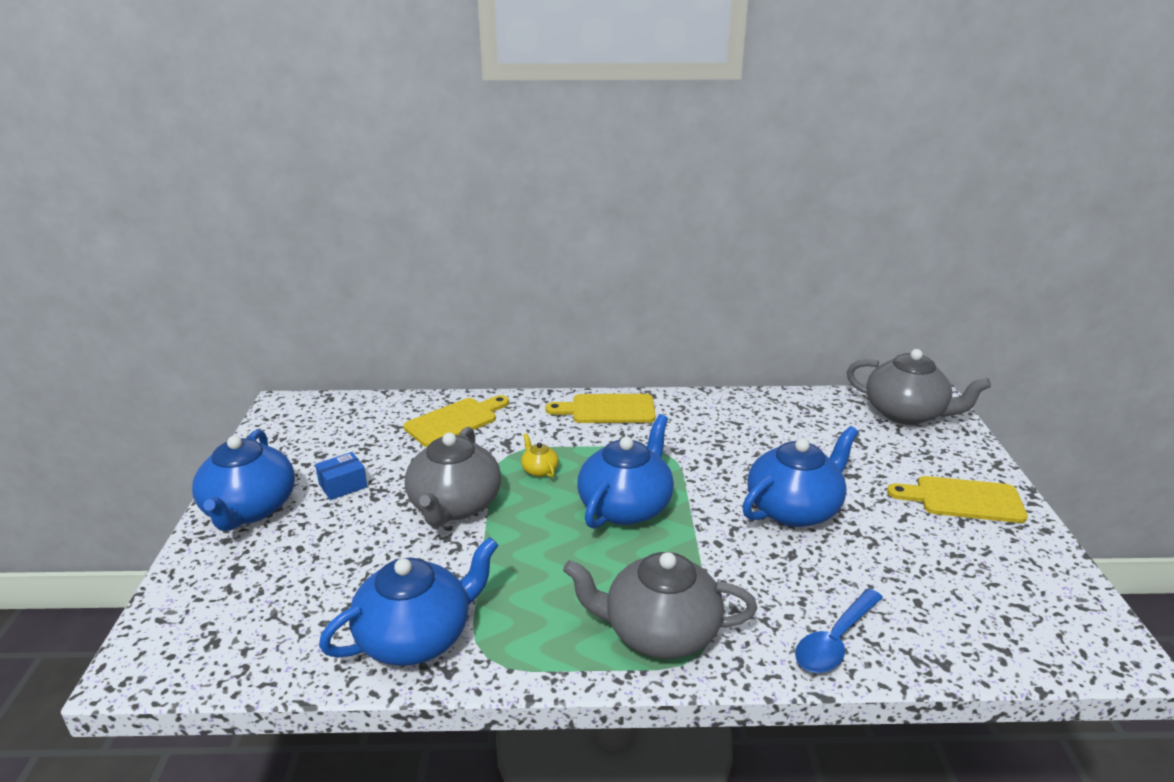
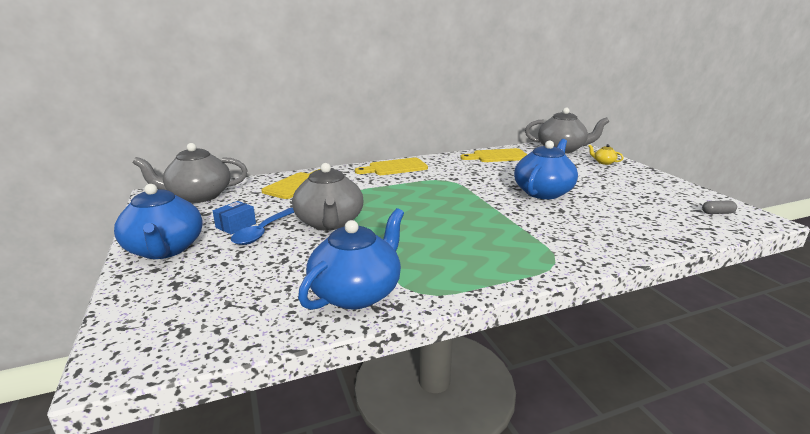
camera: 20 degrees left, 5 degrees down
(539, 470) = (374, 198): yellow teapot -> yellow teapot (603, 162)
(626, 506) = (445, 206): blue teapot -> none
(659, 632) = (520, 257): grey teapot -> grey teapot (198, 196)
(835, 641) = (623, 241): blue spoon -> blue spoon (263, 232)
(963, 499) = (624, 176): yellow cutting board -> yellow cutting board (497, 156)
(1052, 621) = (717, 213): none -> grey capsule

